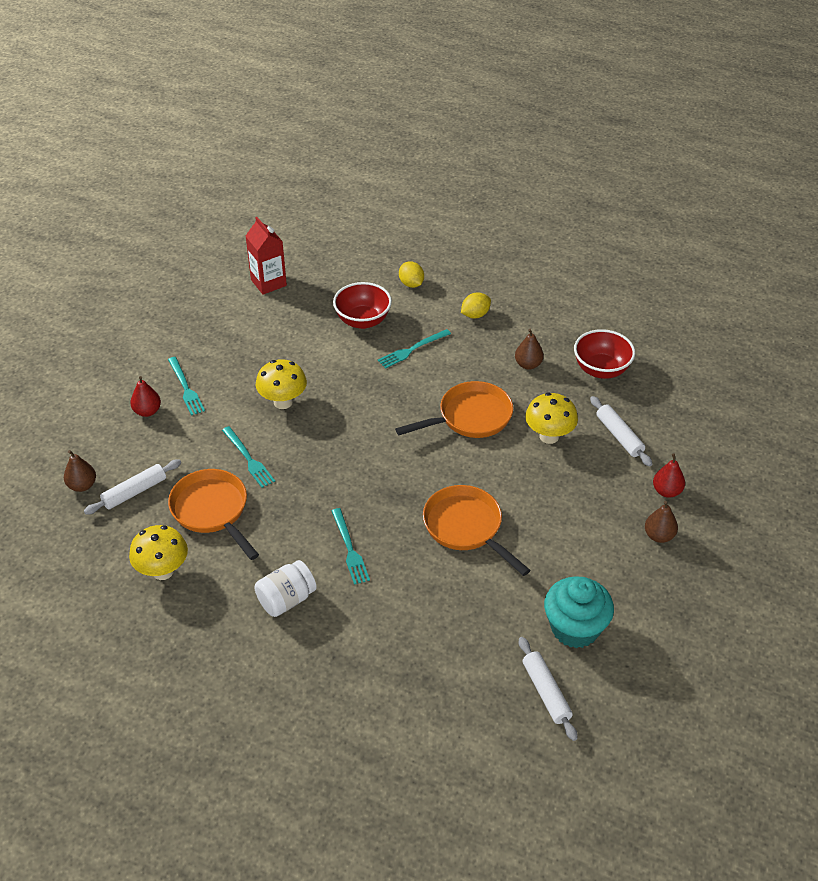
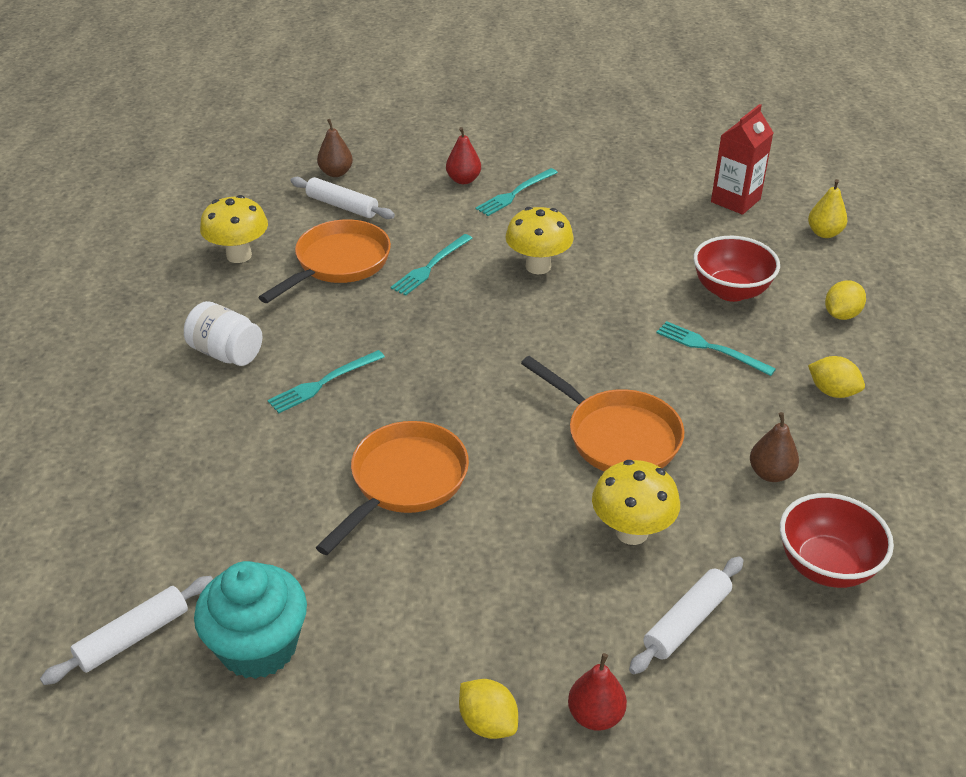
camera: 70 degrees right, 5 degrees down
(329, 258) = (824, 233): none -> yellow pear
(659, 536) = (488, 723): brown pear -> yellow lemon

